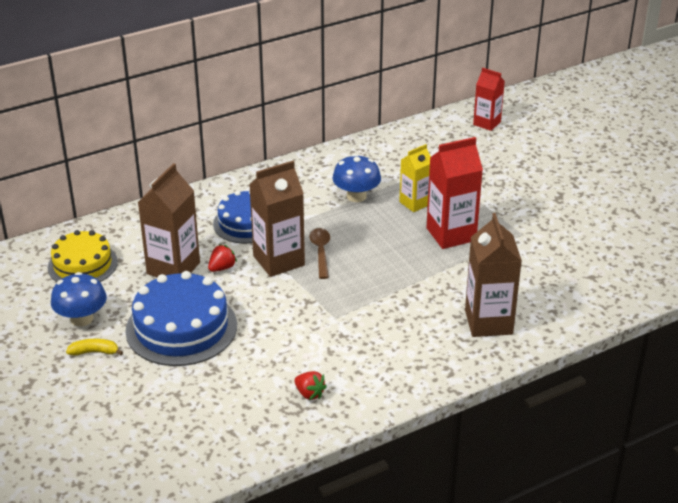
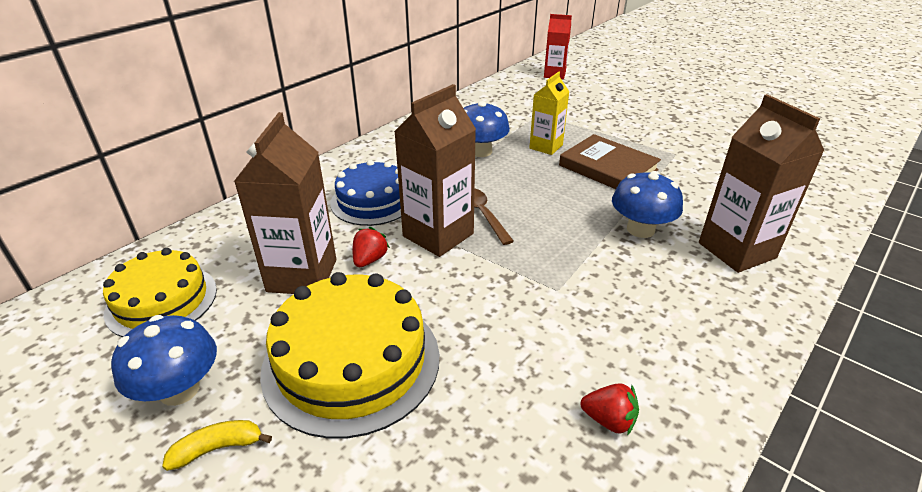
camera: 20 degrees left, 0 degrees up
(181, 328) = (351, 361): blue cake -> yellow cake
(431, 290) = (640, 229): none -> blue mushroom
(451, 234) = (608, 168): red carton -> brown book

